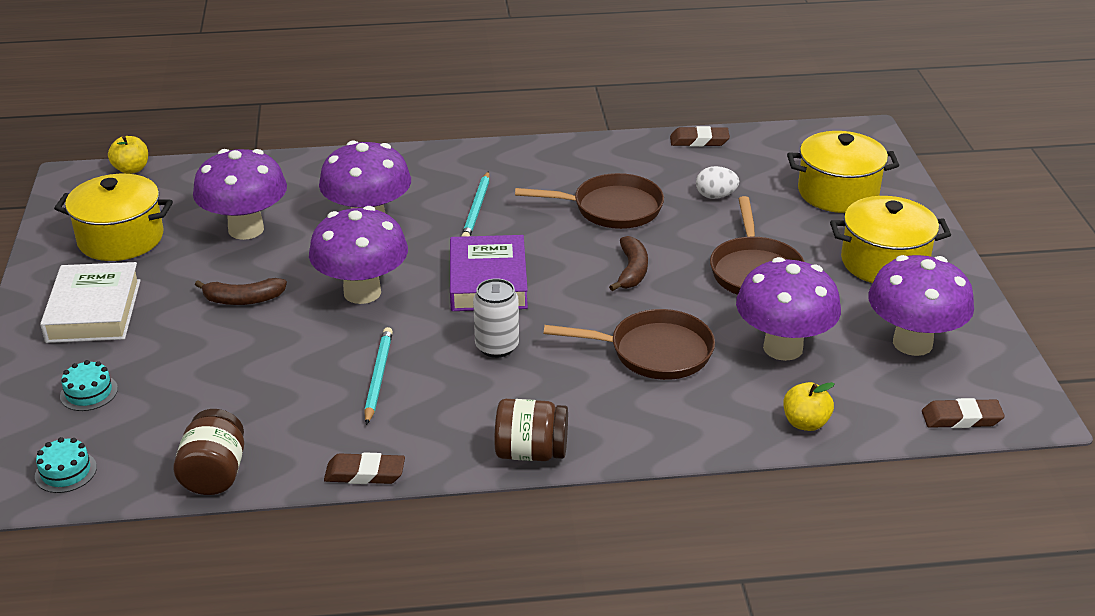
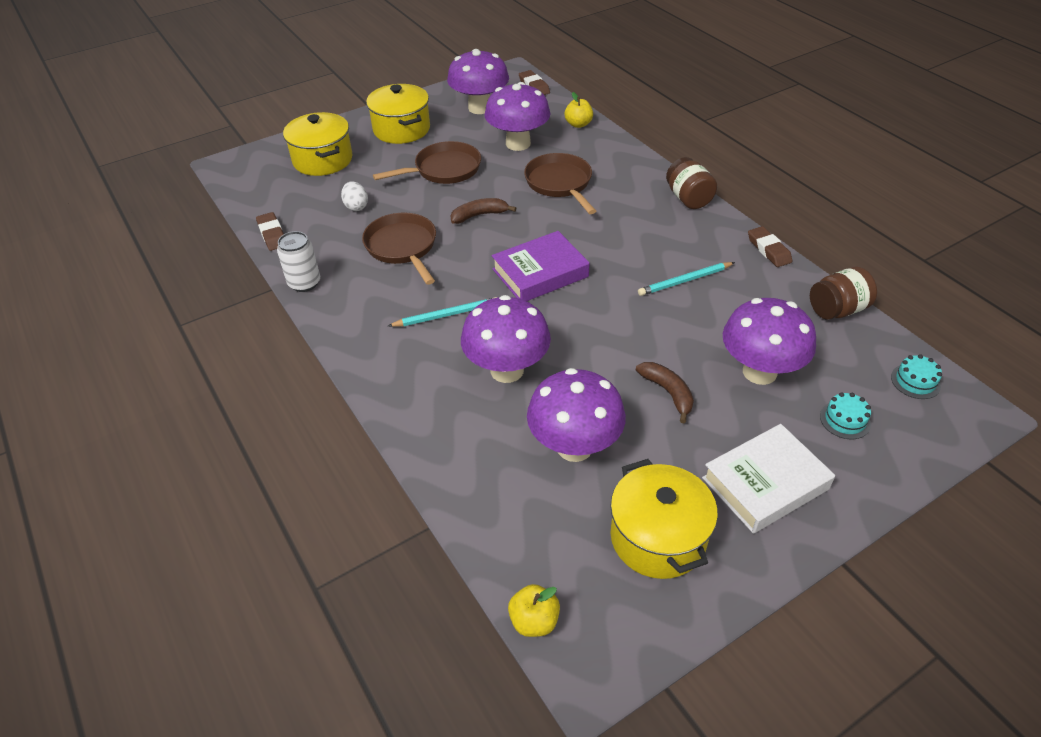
camera: 115 degrees left, 10 degrees up
(362, 292) = (603, 329): purple mushroom -> purple mushroom (759, 372)
(497, 346) = (608, 243): white can -> white can (304, 283)

